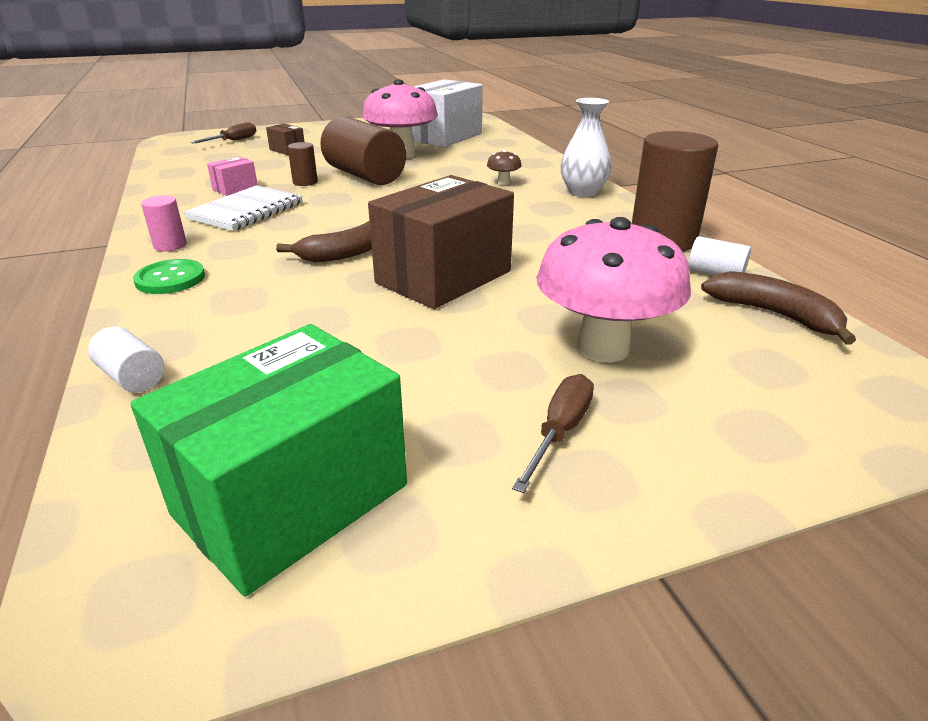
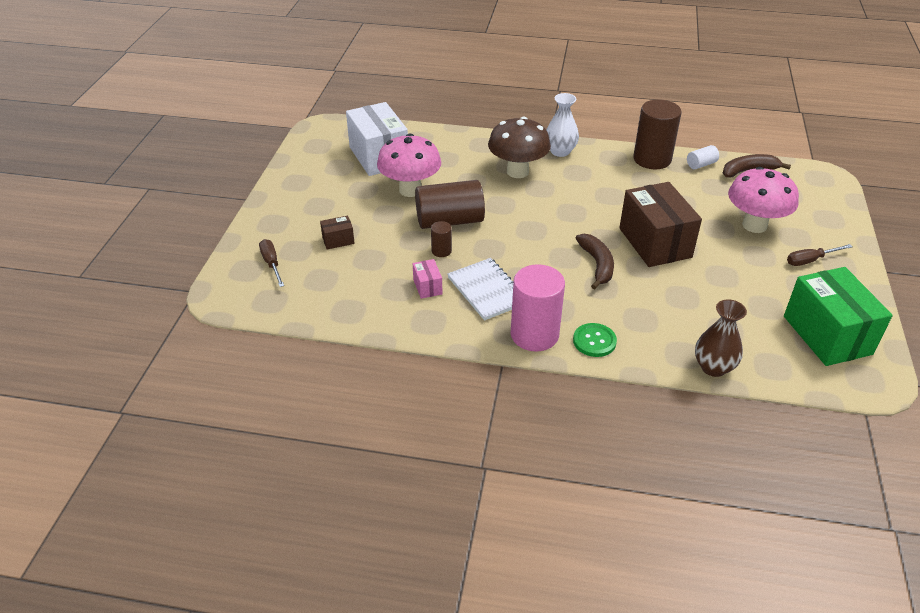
camera: 60 degrees left, 10 degrees up
(132, 377) = (713, 367): white cylinder -> brown vase
(170, 245) = (534, 335): pink cylinder -> pink cylinder, size x2.15
(503, 183) = (517, 171): brown mushroom -> brown mushroom, size x2.42
(559, 432) = (810, 260): brown screwdriver -> brown screwdriver turned 75 degrees counterclockwise

